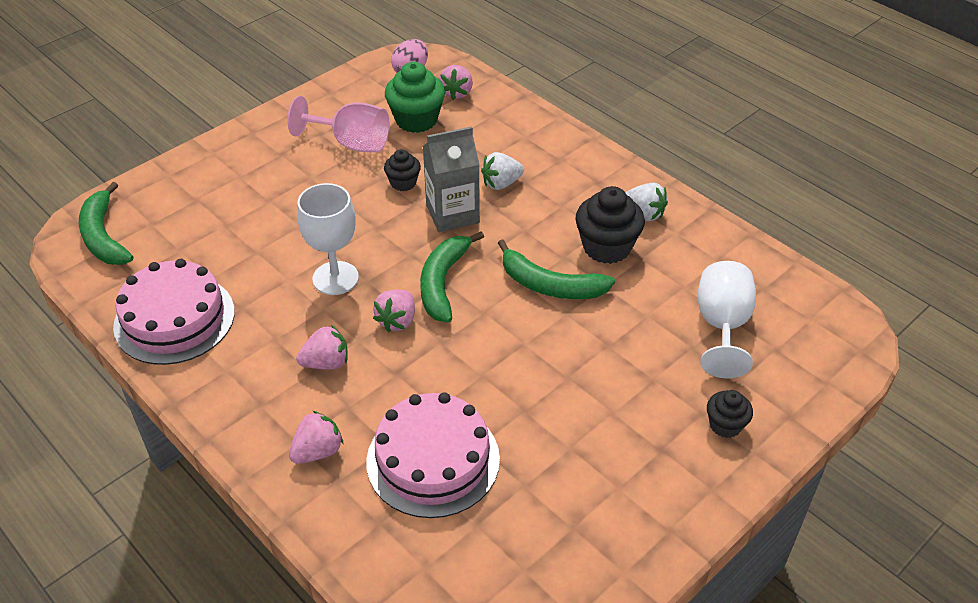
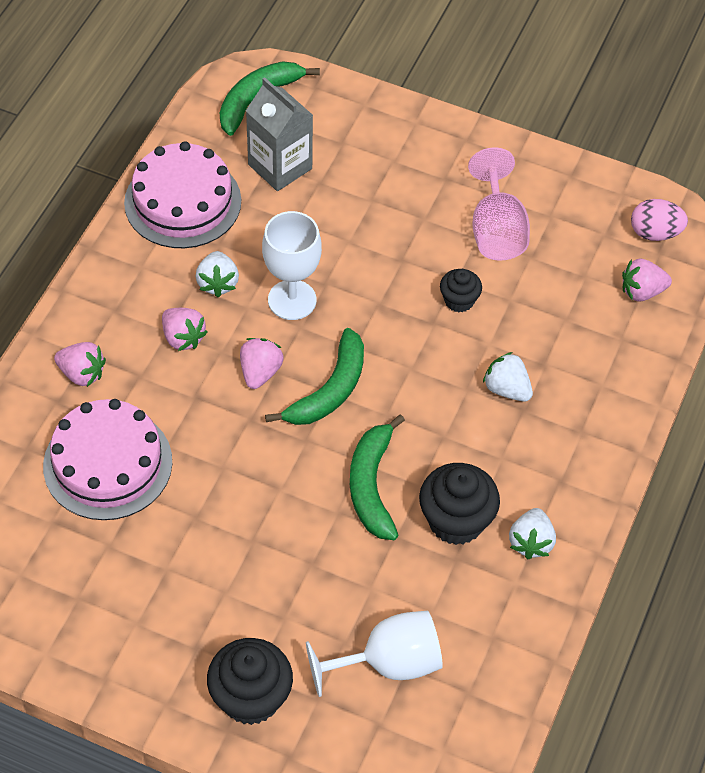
camera: 65 degrees right, 10 degrees up
(283, 321) = (217, 283): none -> white strawberry
(397, 321) = (260, 372): pink strawberry -> pink strawberry turned 105 degrees clockwise
(416, 120) = (570, 272): green cupcake -> none
(443, 282) = (329, 390): green banana -> green banana turned 135 degrees clockwise
(452, 214) = (434, 362): grey carton -> grey carton (280, 166)
(725, 425) = (251, 697): black cupcake -> black cupcake, size x1.74

